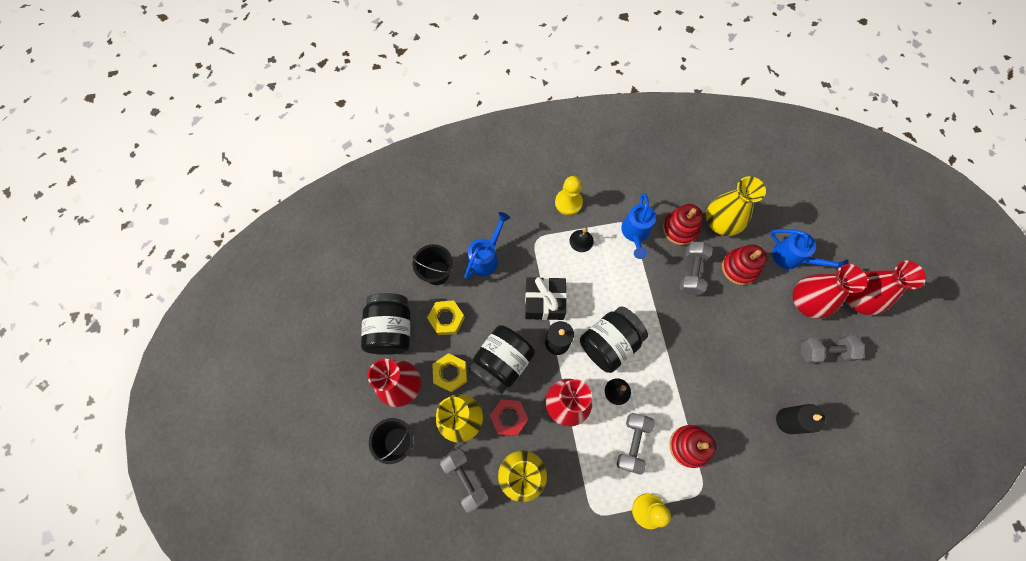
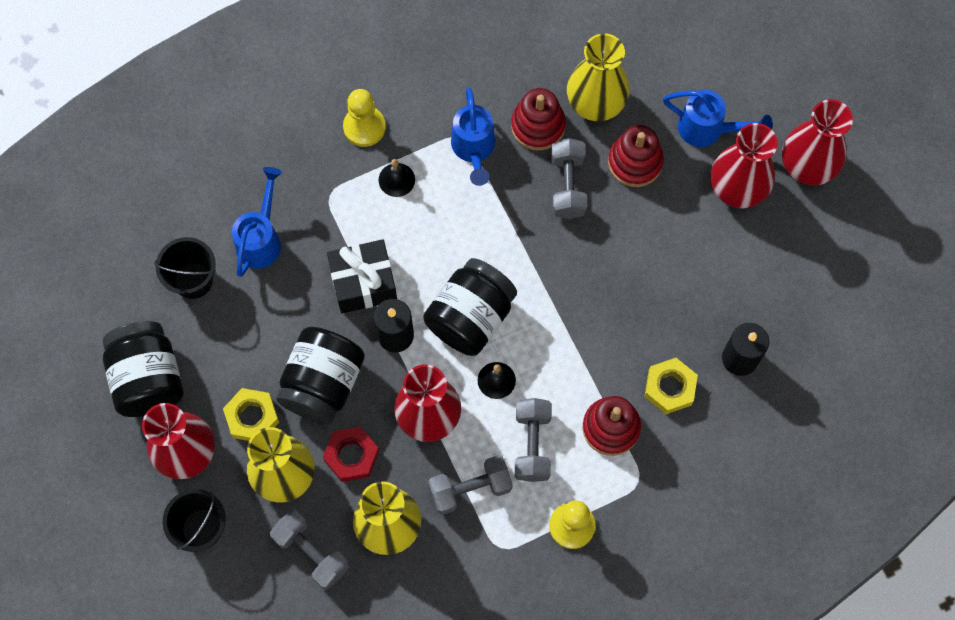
camera: 15 degrees left, 0 degrees up
(446, 319) = (226, 343): yellow nut -> yellow nut (669, 388)
(824, 352) = (774, 251): grey dumbbell -> grey dumbbell (470, 489)

